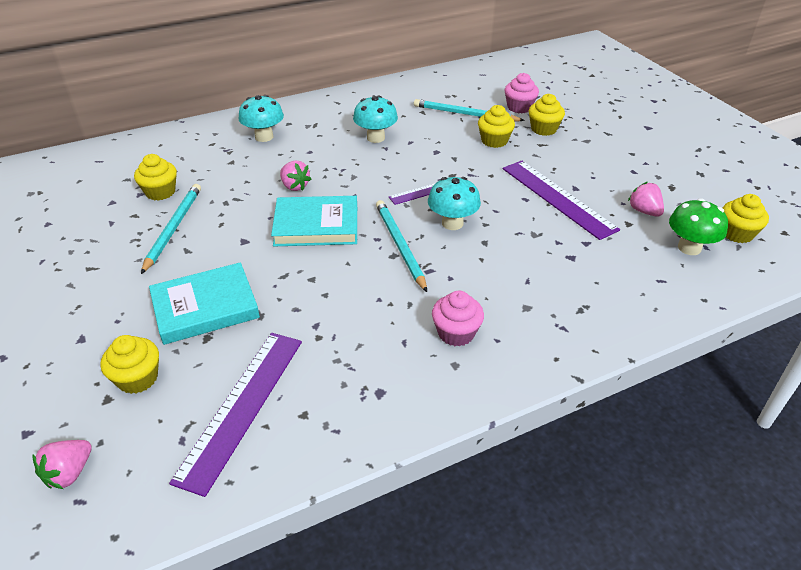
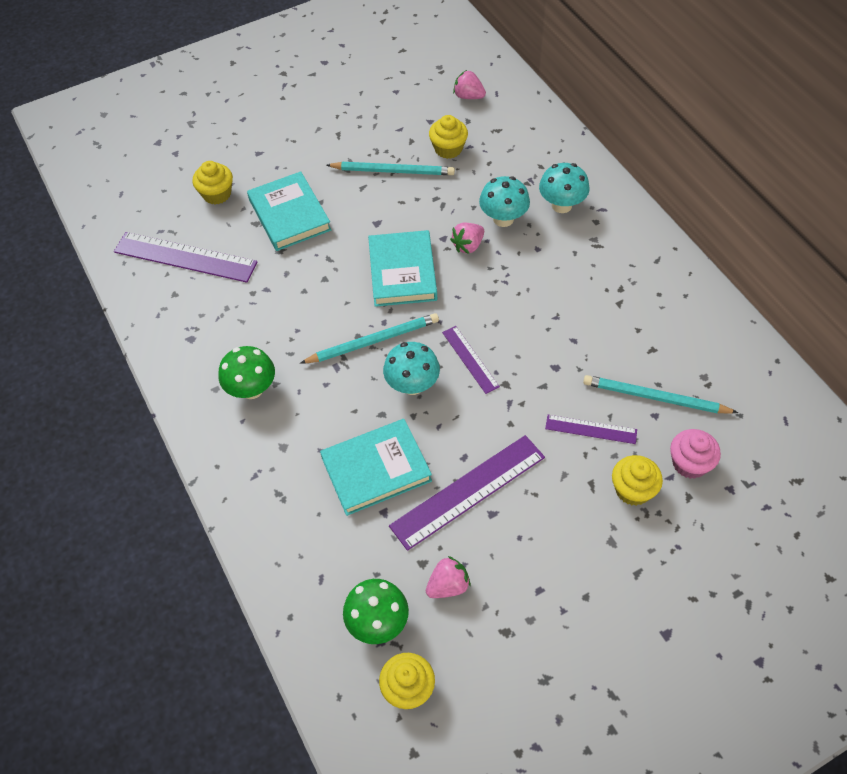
camera: 90 degrees right, 15 degrees up
(69, 473) = (141, 183): pink strawberry -> pink strawberry (468, 96)
(375, 138) = (577, 305): turquoise mushroom -> turquoise mushroom (503, 219)
(456, 333) = (252, 389): pink cupcake -> green mushroom
(465, 114) = (655, 398): turquoise pencil -> turquoise pencil turned 90 degrees counterclockwise
(494, 141) = (591, 429): yellow cupcake -> purple ruler
(544, 246) = (376, 469): none -> turquoise book

